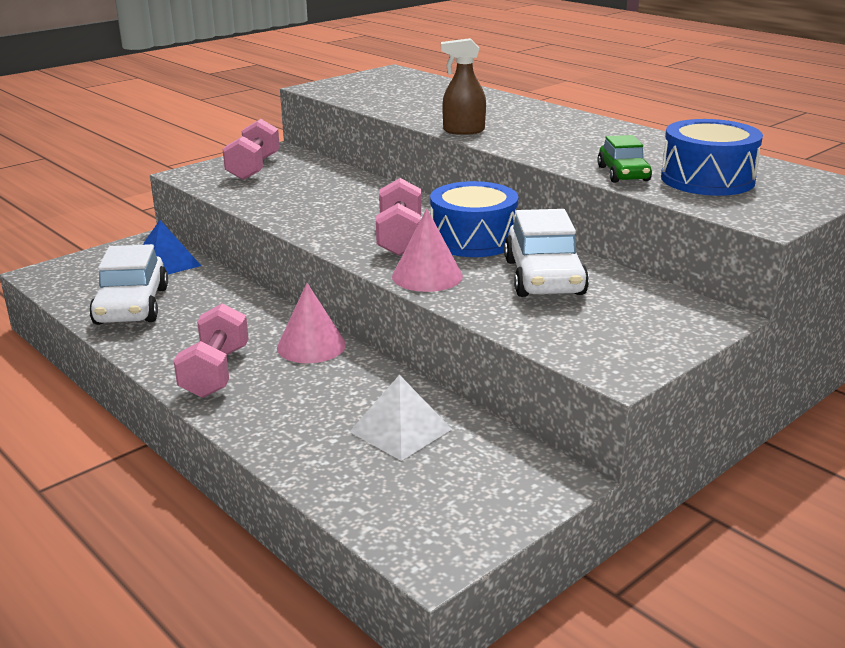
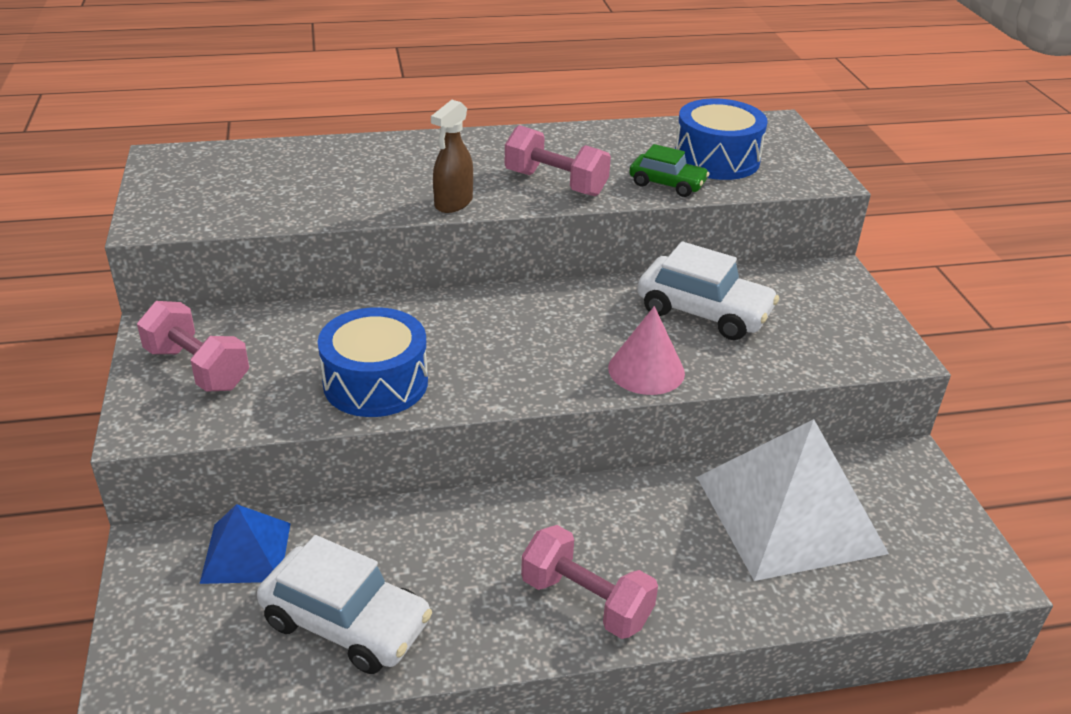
camera: 60 degrees left, 10 degrees up
(311, 346) = (584, 509): pink cone -> none
(400, 238) = (539, 350): pink dumbbell -> pink dumbbell (555, 183)
(400, 430) = (789, 514): white pyramid -> white pyramid, size x1.95
(473, 239) = (585, 311): blue drum -> blue drum (375, 383)

